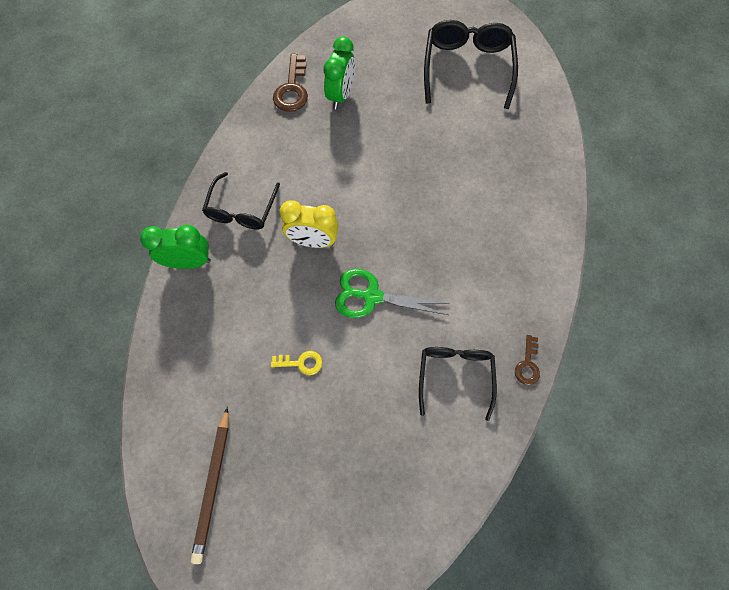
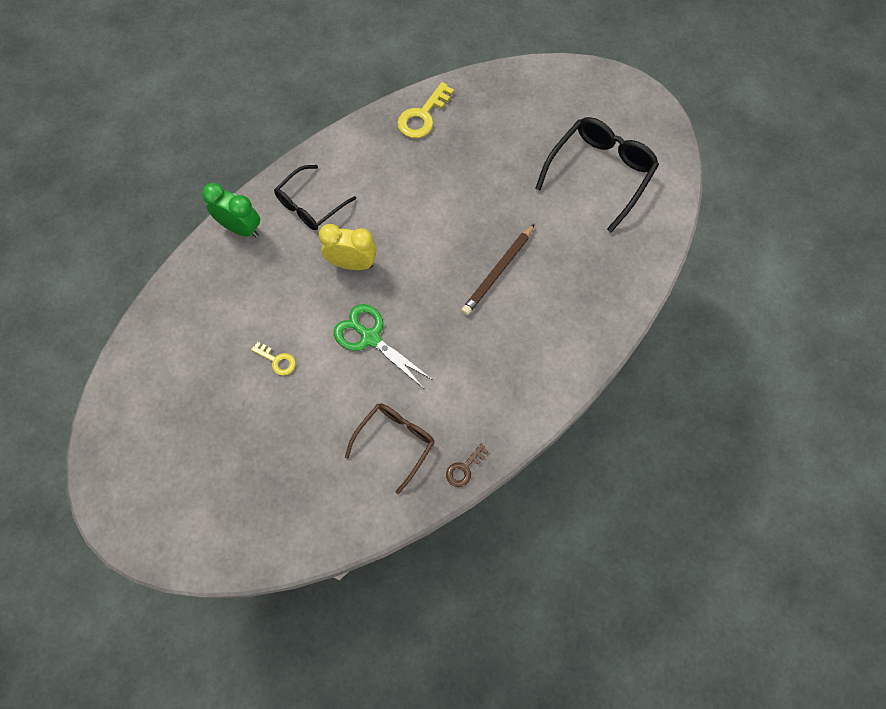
camera: 30 degrees right, 0 degrees up
(213, 485) = (151, 417): brown pencil -> brown pencil (498, 271)
(292, 89) = (422, 116): brown key -> yellow key
(313, 241) = (352, 264): yellow clock -> yellow clock turned 150 degrees clockwise
(340, 95) = (462, 143): green clock -> none
(455, 376) = (395, 442): black glasses -> brown glasses

